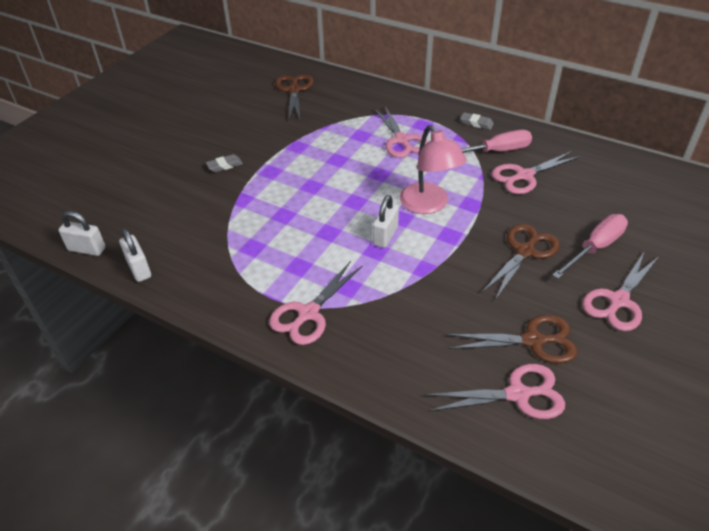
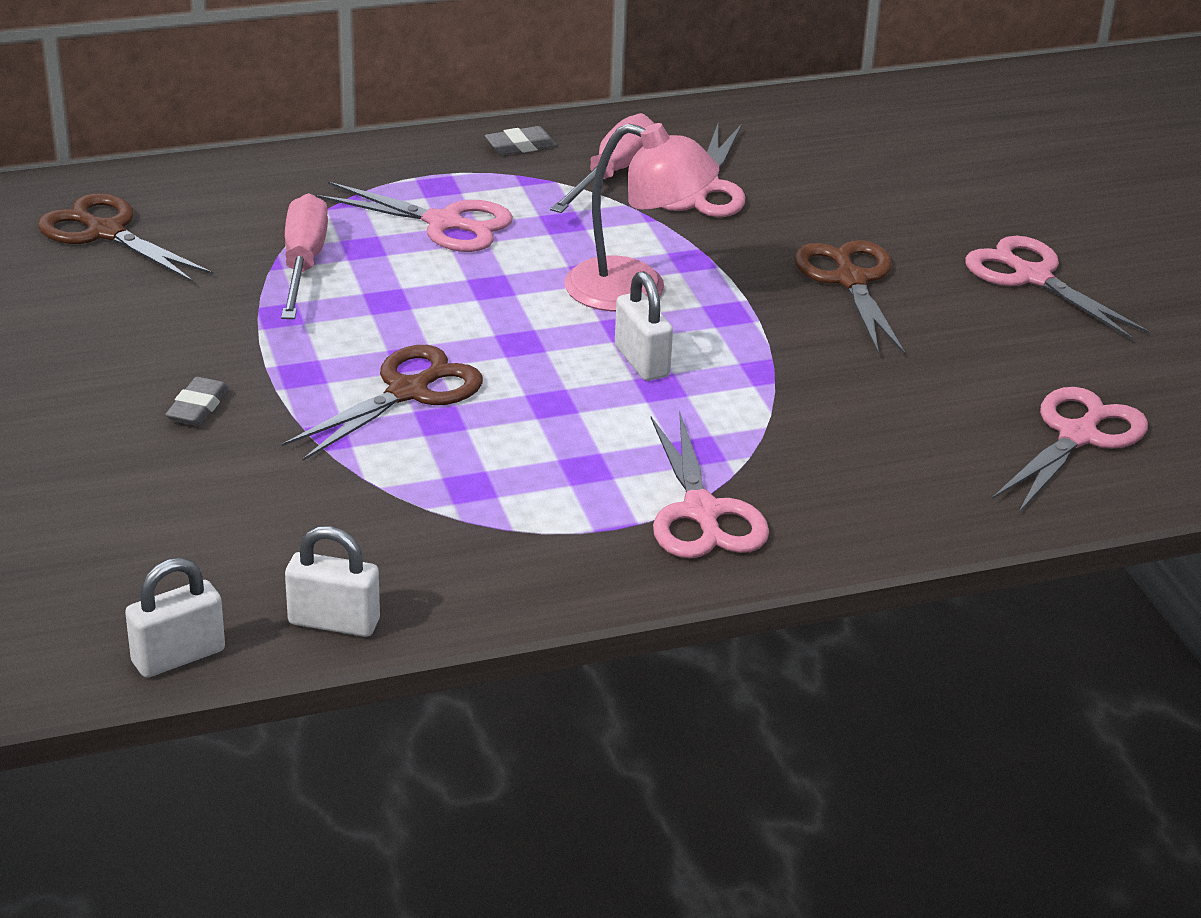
camera: 50 degrees left, 10 degrees down
(533, 341) = (1011, 373): brown scissors -> brown scissors (408, 392)
(595, 248) = (923, 232): pink screwdriver -> pink screwdriver (303, 264)
(618, 301) = (1032, 277): pink scissors -> pink scissors turned 150 degrees clockwise

